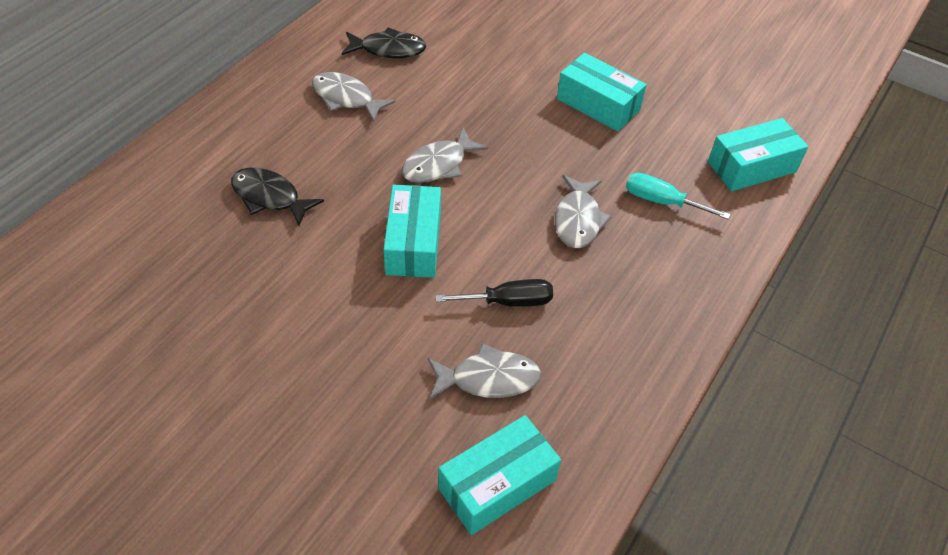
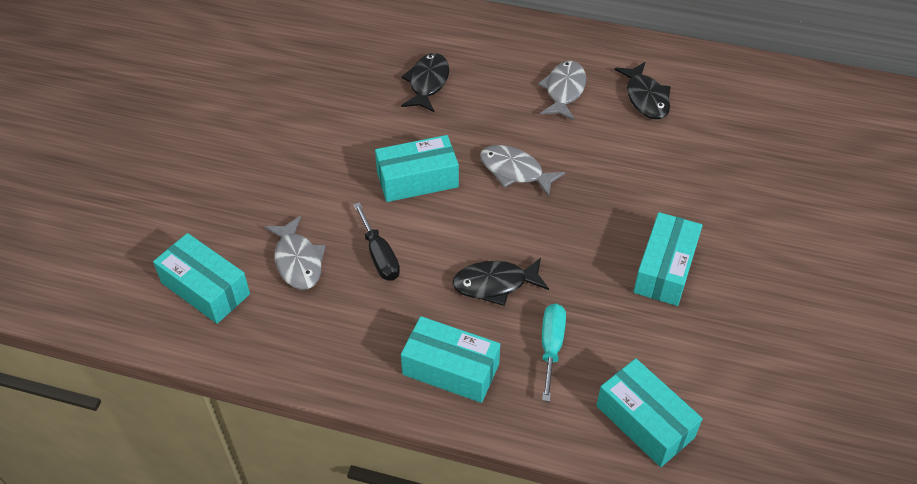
camera: 75 degrees right, 0 degrees up
(578, 220) = (495, 284): grey fish -> black fish
(670, 280) = (451, 369): none -> turquoise box

